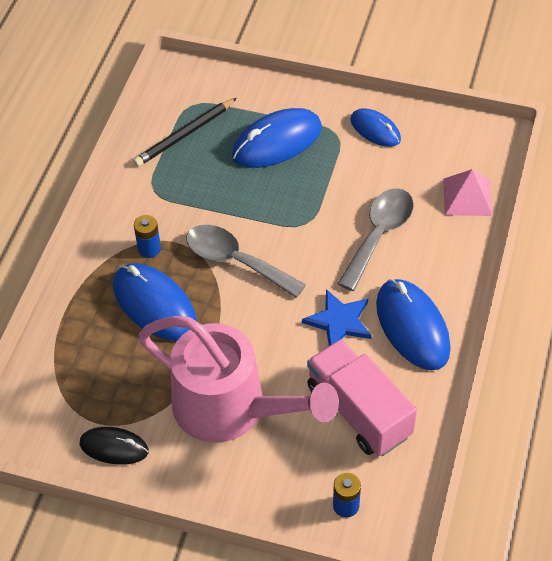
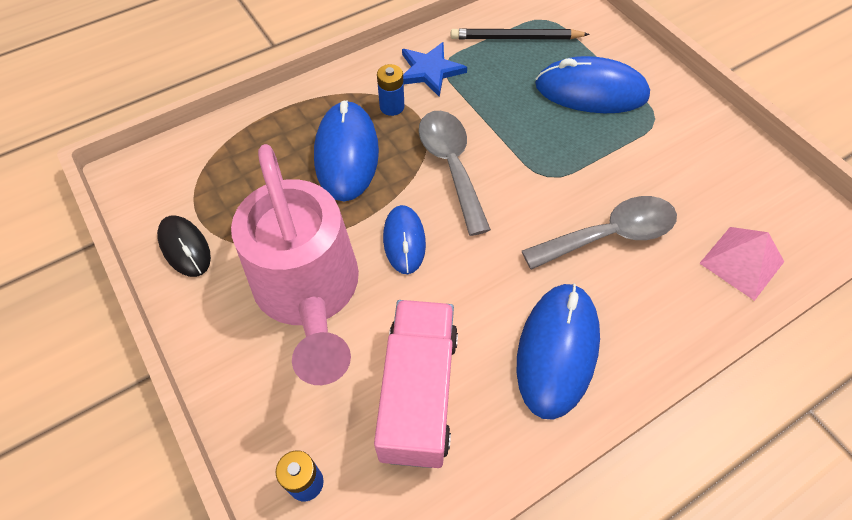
camera: 40 degrees right, 5 degrees up
(339, 321) = (489, 288): blue star -> blue star (429, 71)
(375, 130) = (698, 138): blue mouse -> blue mouse (404, 241)

